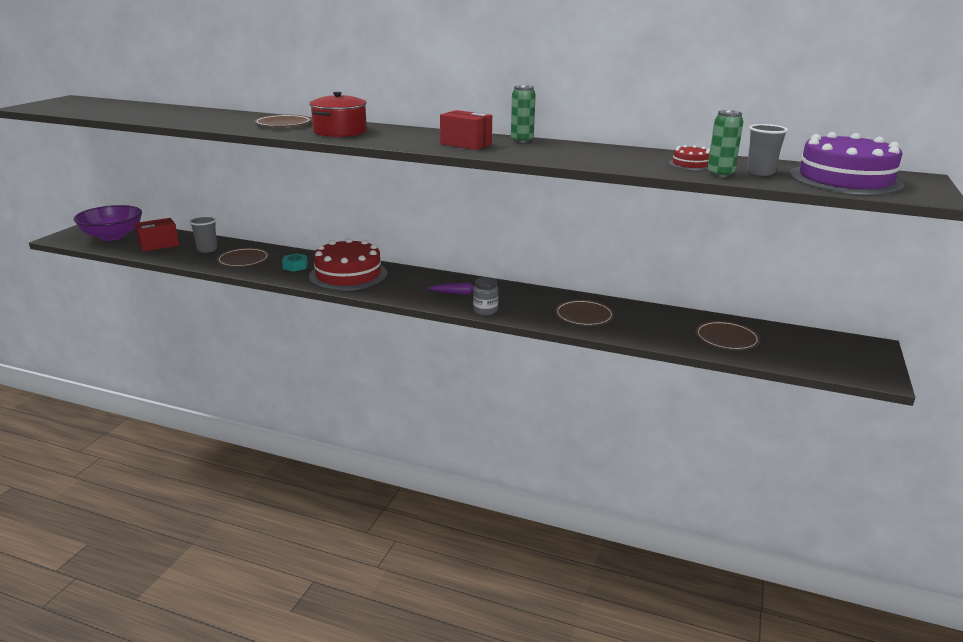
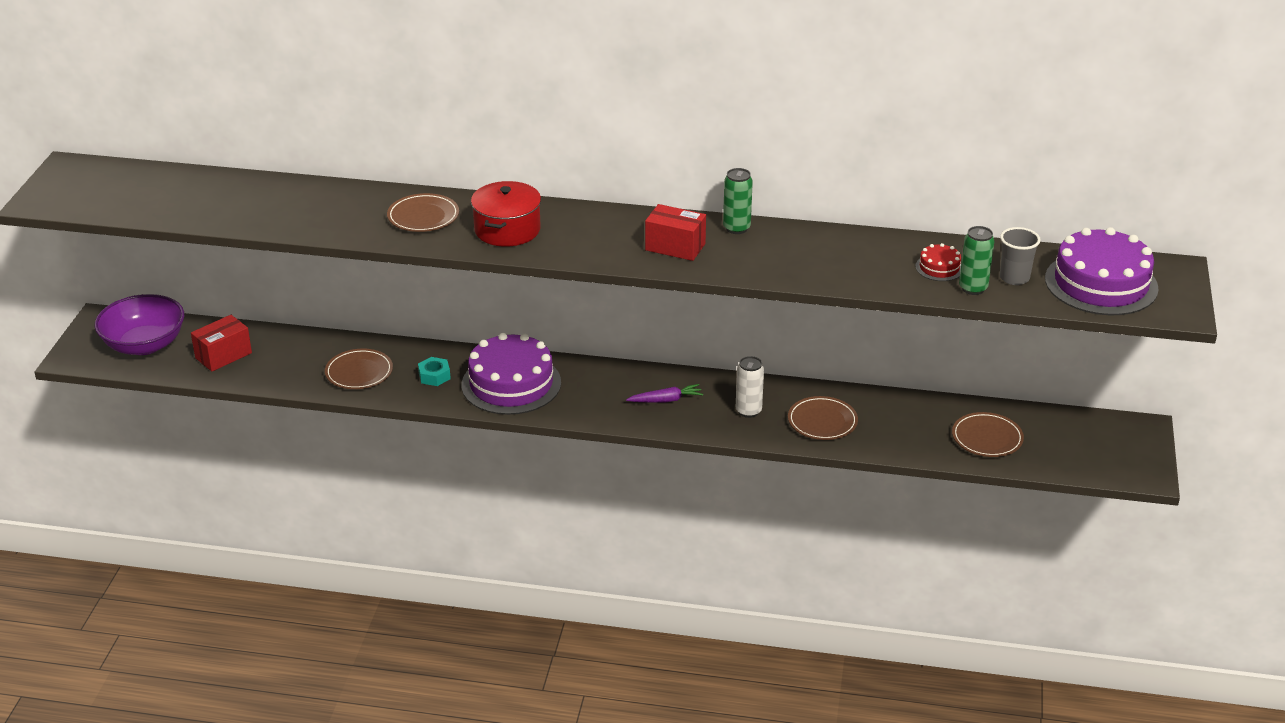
camera: 10 degrees left, 10 degrees up
(207, 249) = (296, 356): grey cup -> none
(348, 275) = (511, 384): red cake -> purple cake
(485, 311) = (705, 427): grey jar -> none
(524, 305) = (748, 411): none -> white can

